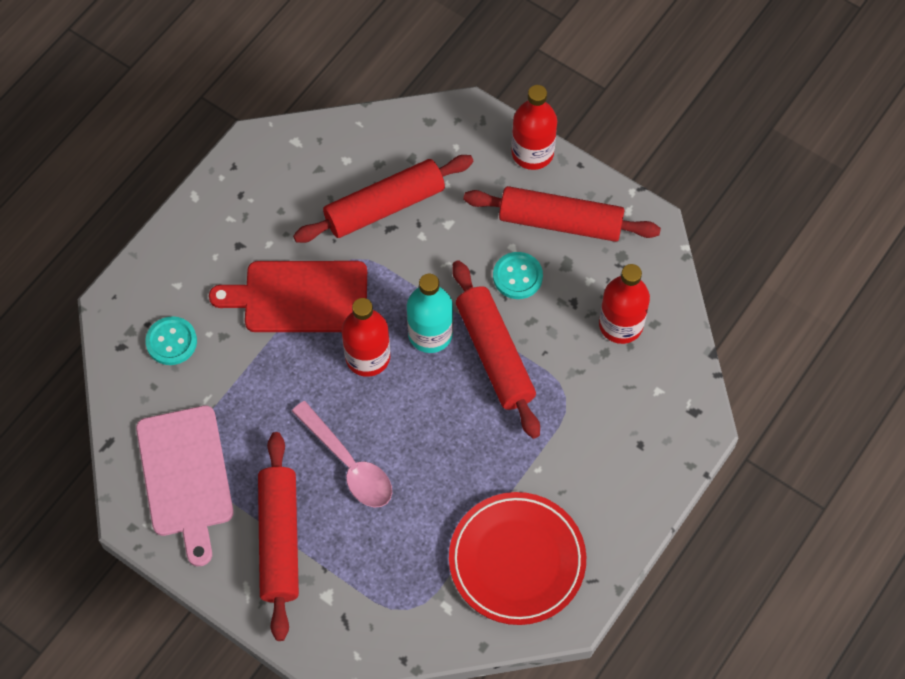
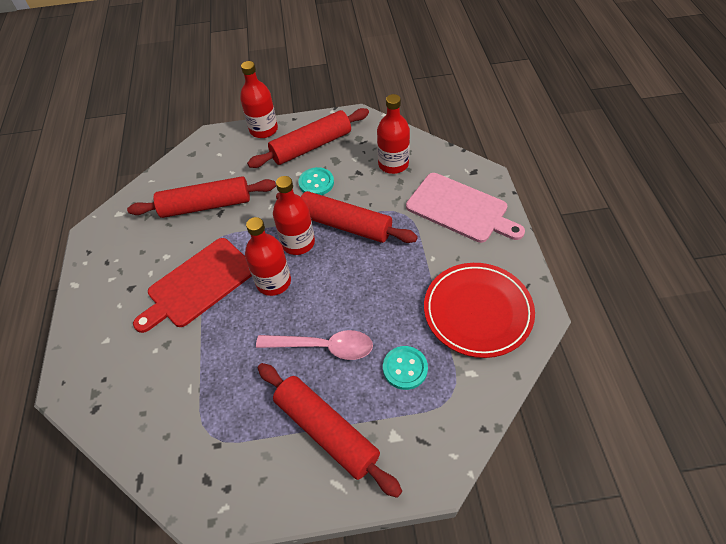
camera: 40 degrees left, 10 degrees down
(171, 342) = (131, 375): turquoise button -> turquoise button (405, 368)
(185, 477) = (220, 450): pink cutting board -> pink cutting board (460, 209)
(384, 206) = (206, 205): red rolling pin -> red rolling pin turned 60 degrees clockwise
(430, 334) = (298, 243): turquoise bottle -> red bottle

